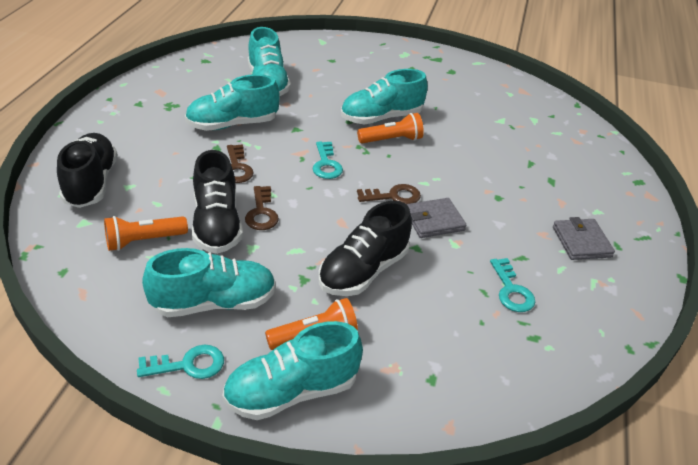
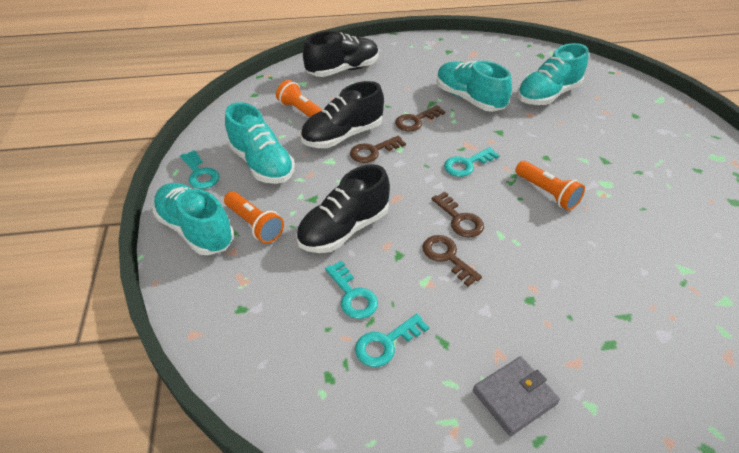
camera: 70 degrees right, 5 degrees up
(363, 271) = (344, 229): black shoe -> black shoe turned 60 degrees counterclockwise
(381, 118) = (576, 175): turquoise shoe -> none
(434, 220) = (447, 257): grey wallet -> brown key
(450, 293) = (353, 295): none -> turquoise key

